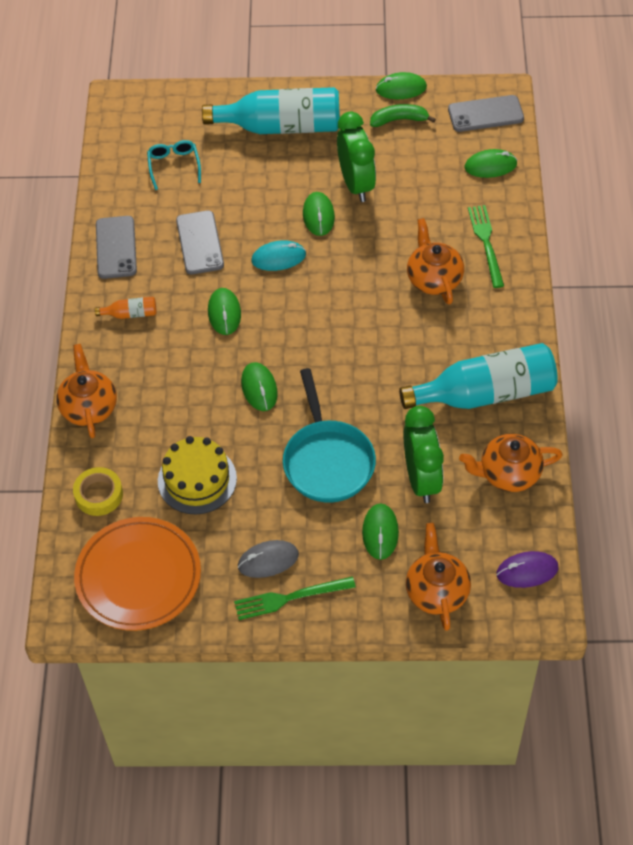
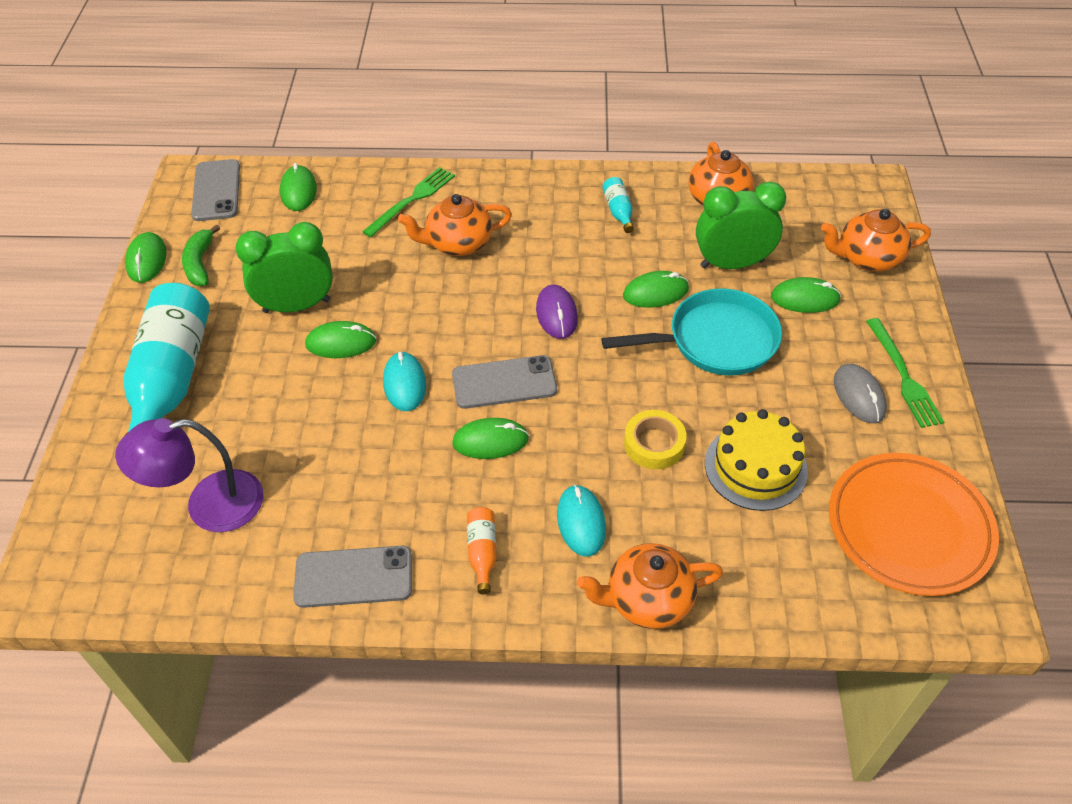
camera: 90 degrees left, 5 degrees down
(99, 495) = (792, 579): yellow tape -> yellow tape (654, 444)
(152, 369) = (581, 522): none -> turquoise mouse
(174, 166) = (209, 505): turquoise glasses -> purple lamp
(200, 243) = (363, 470): grey phone -> grey phone (504, 382)
(259, 388) = (613, 404): green mouse -> green mouse (655, 292)
(485, 393) = (618, 211): turquoise bottle -> turquoise bottle, size x0.41
(486, 243) = (412, 200): green fork -> green fork turned 135 degrees clockwise
(527, 571) = (830, 194): purple mouse -> purple mouse (556, 314)

